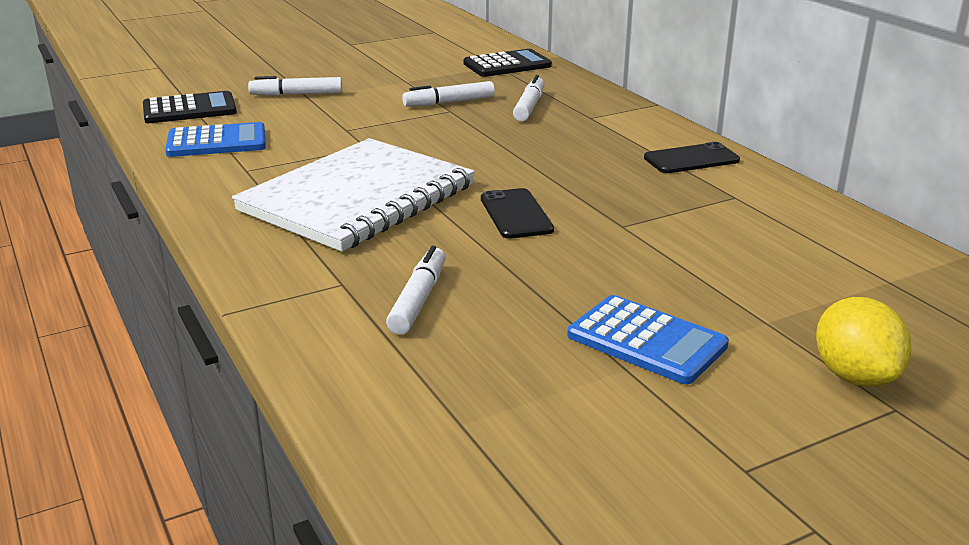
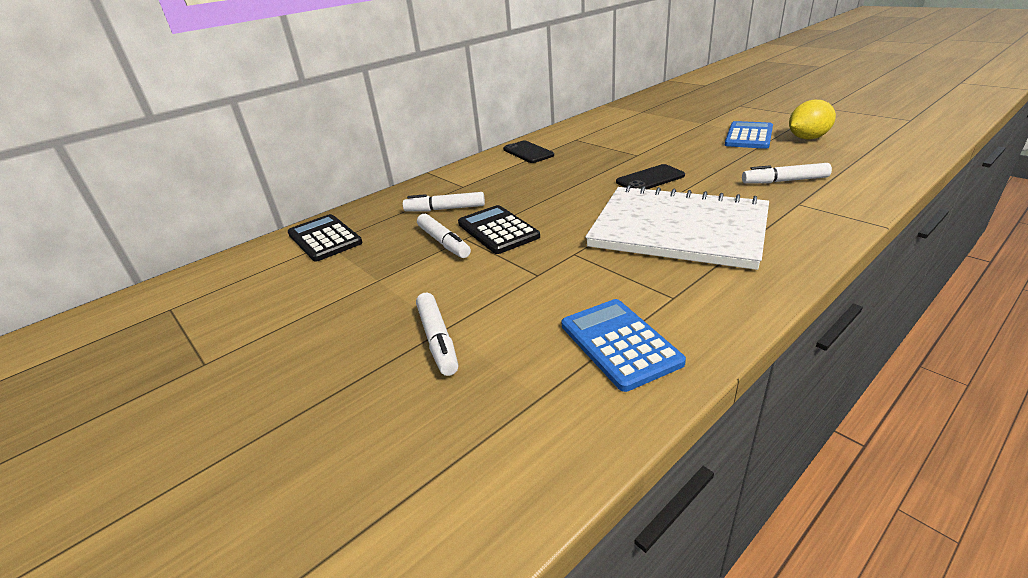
camera: 100 degrees left, 5 degrees up
(189, 109) = (523, 417): black calculator -> black calculator (498, 230)
(854, 376) = (726, 110): yellow lemon -> yellow lemon (807, 138)

